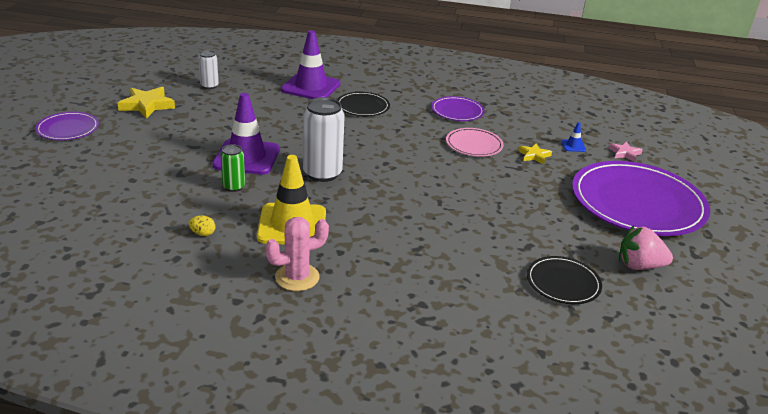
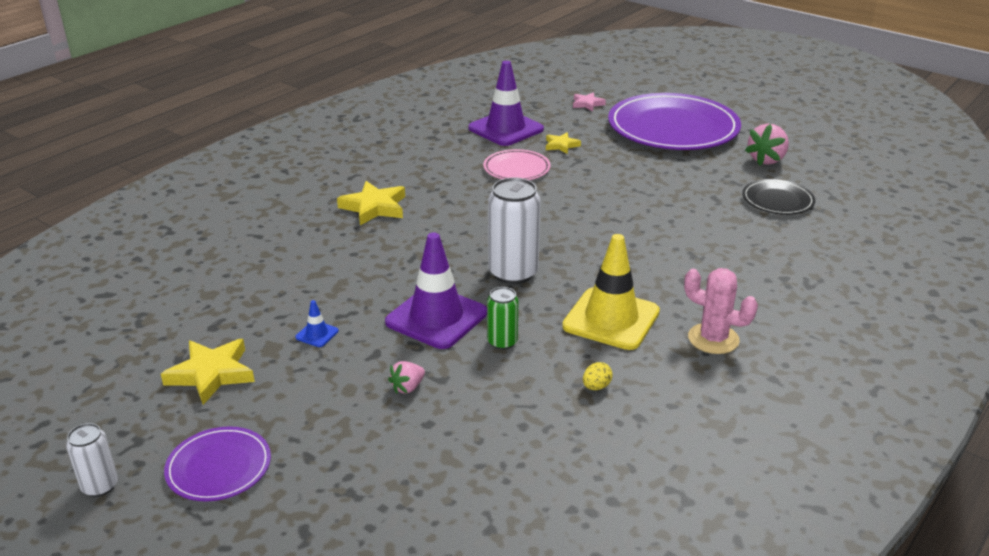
camera: 60 degrees left, 0 degrees up
(165, 165) = (407, 387): none -> pink strawberry
(209, 86) = (202, 306): white can -> white can (100, 486)
(297, 277) = (713, 339): pink cactus -> pink cactus turned 60 degrees counterclockwise
(311, 87) = (287, 229): purple traffic cone -> purple traffic cone (506, 129)
(363, 106) = (374, 207): black plate -> yellow star
(457, 111) = (437, 156): purple plate -> none
(573, 146) = (556, 121): blue traffic cone -> blue traffic cone (317, 334)

